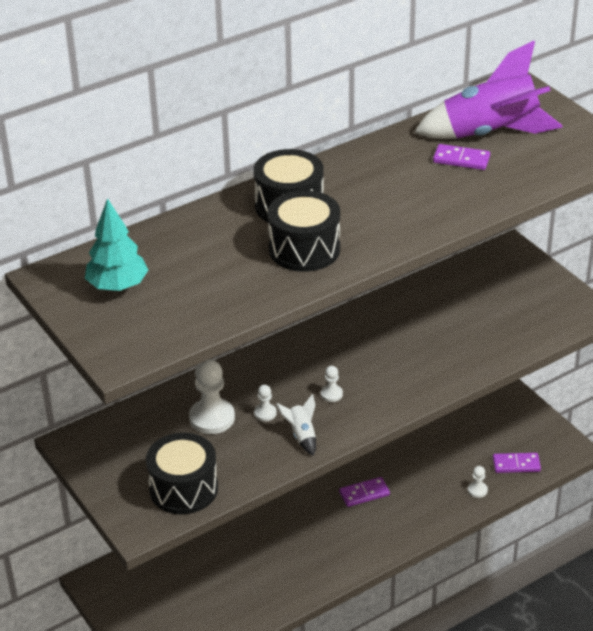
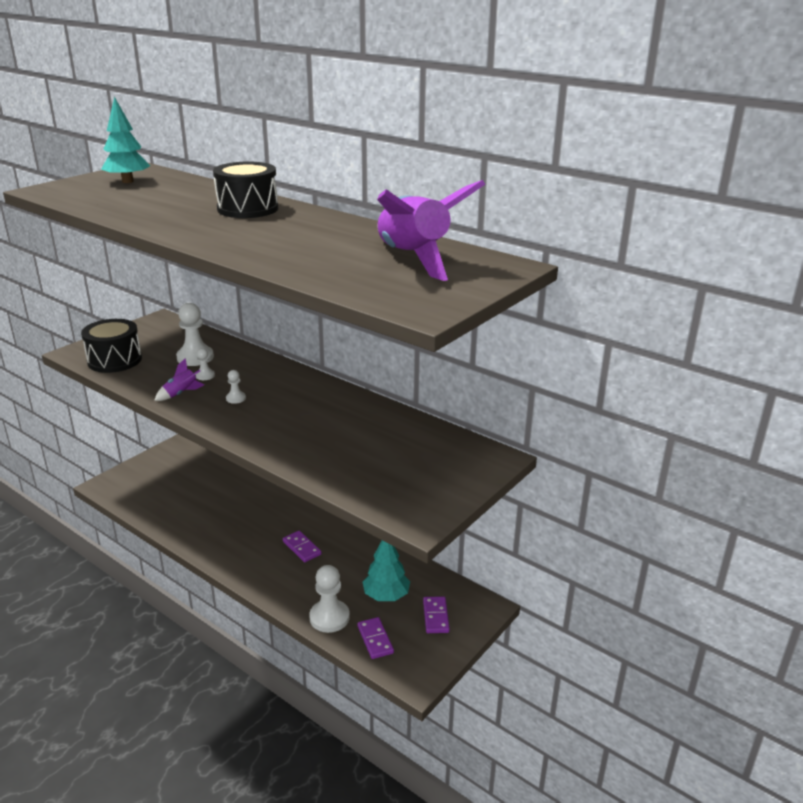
camera: 70 degrees right, 10 degrees down
(301, 435) = (181, 394): white rocket -> purple rocket
(304, 249) = (185, 218): black drum -> none
(460, 445) = (386, 596): none -> turquoise tree
(461, 159) = (356, 252): purple domino -> purple domino (435, 616)
(477, 490) = (329, 617): white pawn -> white pawn, size x2.01

